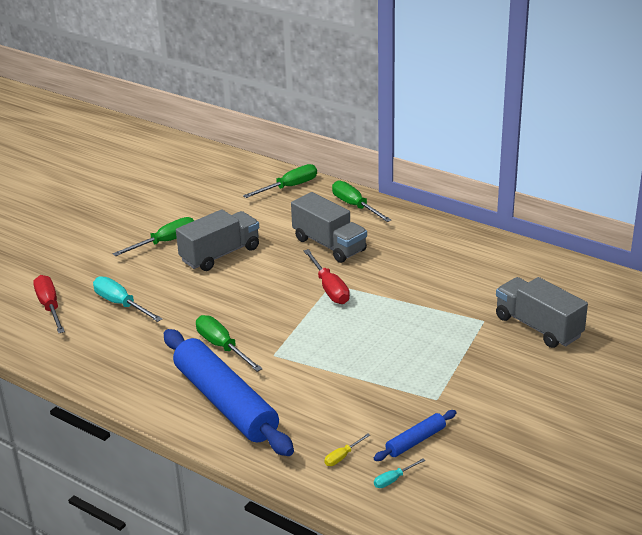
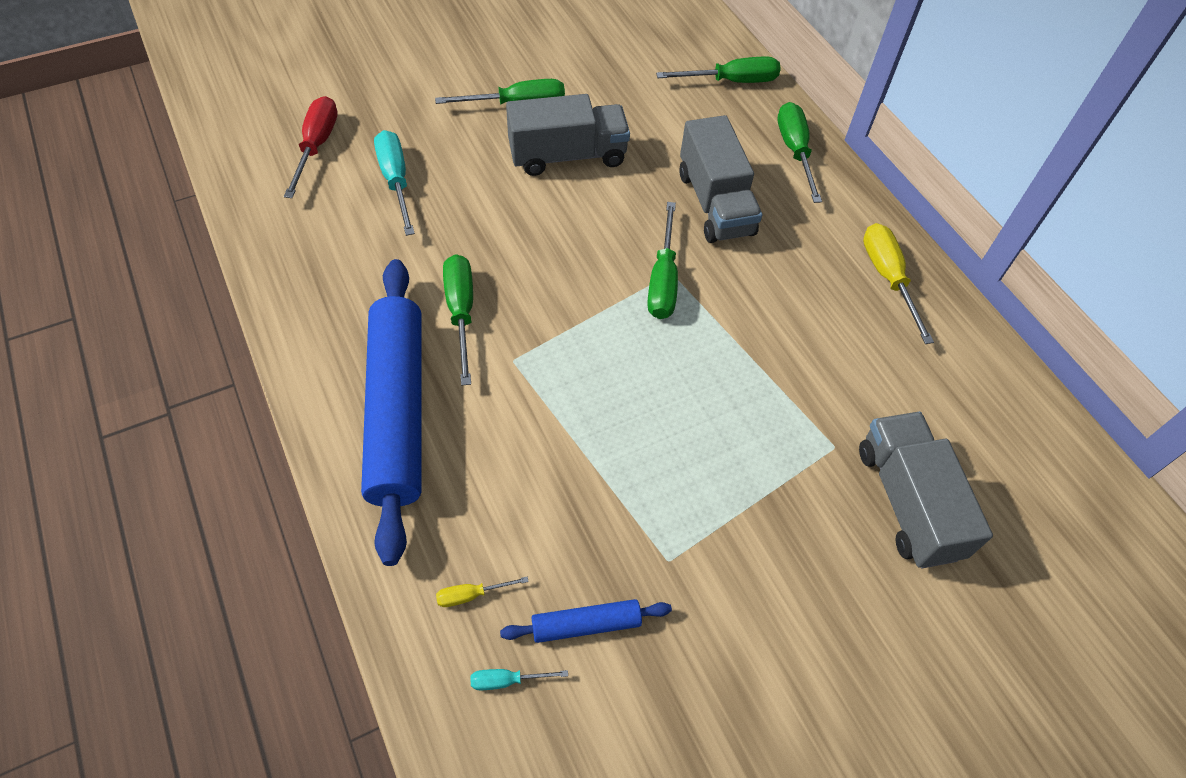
camera: 25 degrees right, 25 degrees up
(329, 288) = (663, 280): red screwdriver -> green screwdriver
(453, 242) = (888, 278): none -> yellow screwdriver

